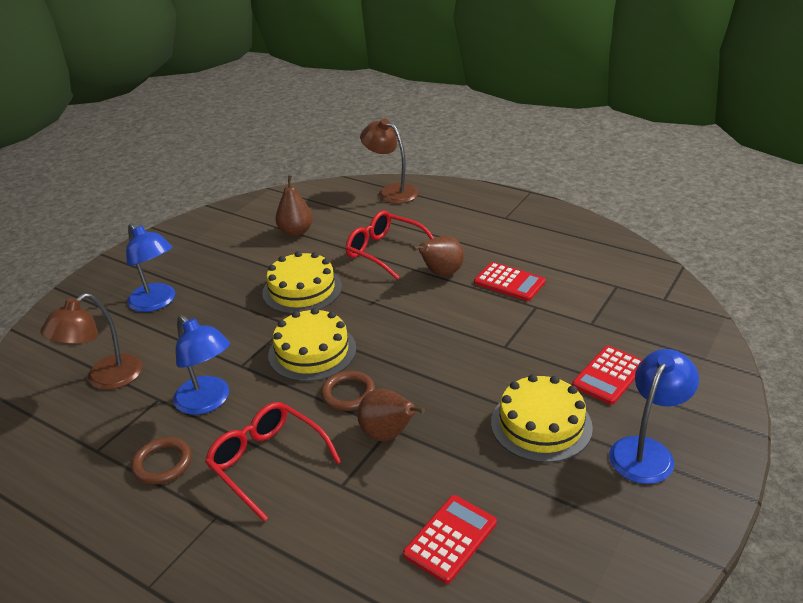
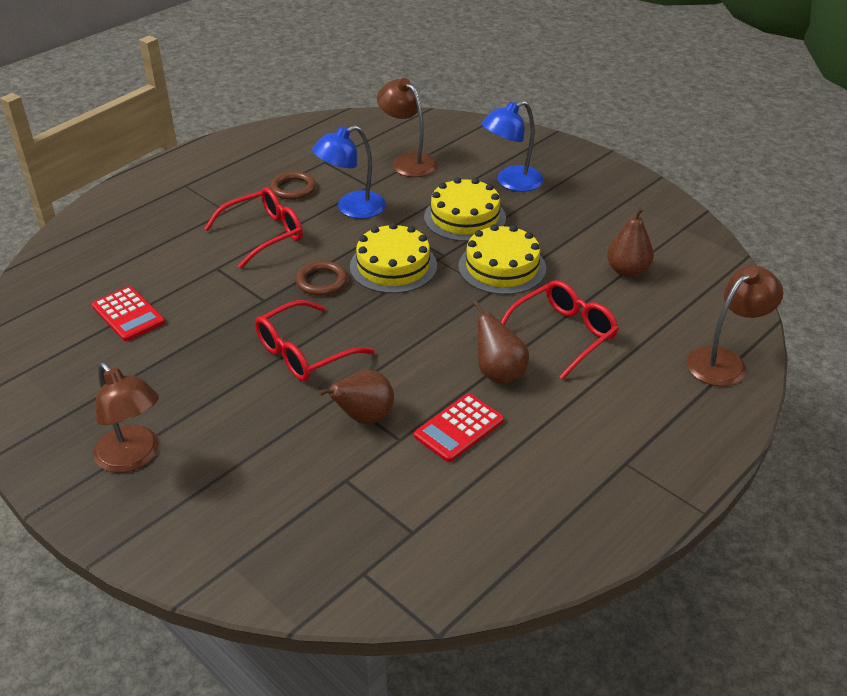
camera: 100 degrees right, 5 degrees up
(388, 434) = (256, 298): brown pear -> brown pear (364, 418)
(460, 379) = (304, 353): none -> red glasses
(541, 424) = (212, 393): yellow cake -> yellow cake (465, 217)
(609, 375) = (250, 465): red calculator -> none
(646, 451) = (134, 457): blue lamp -> brown lamp

